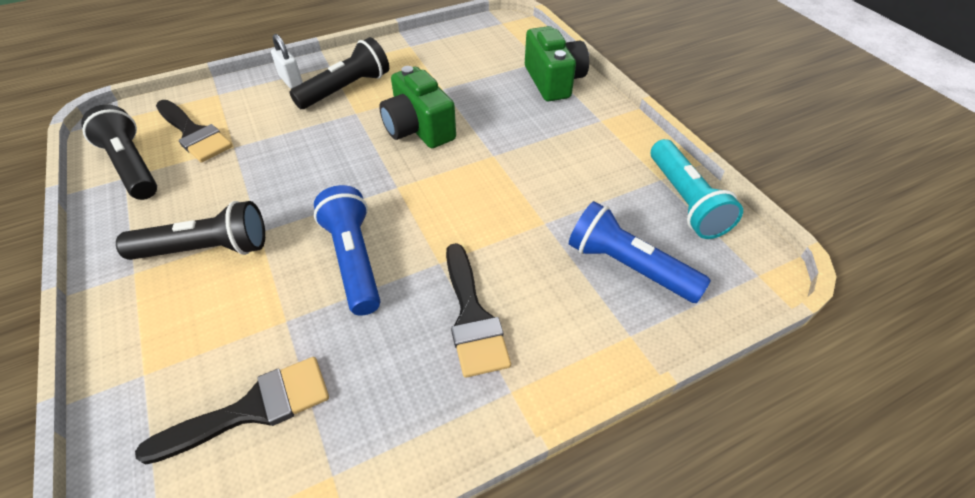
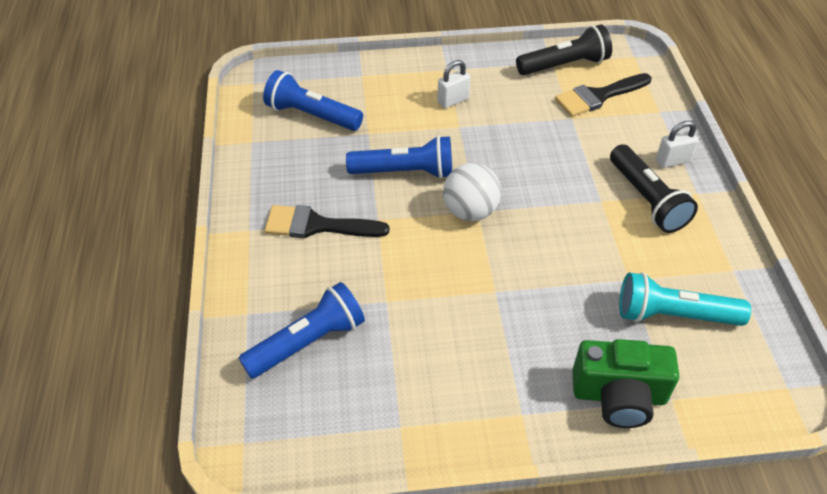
camera: 110 degrees right, 0 degrees up
(206, 249) = (453, 100): black flashlight -> white padlock
(252, 409) = (311, 115): black brush -> blue flashlight
(400, 191) = (470, 211): none -> white ball
(418, 128) = (558, 243): green camera -> none
(685, 201) = (359, 432): turquoise flashlight -> turquoise flashlight (673, 315)

